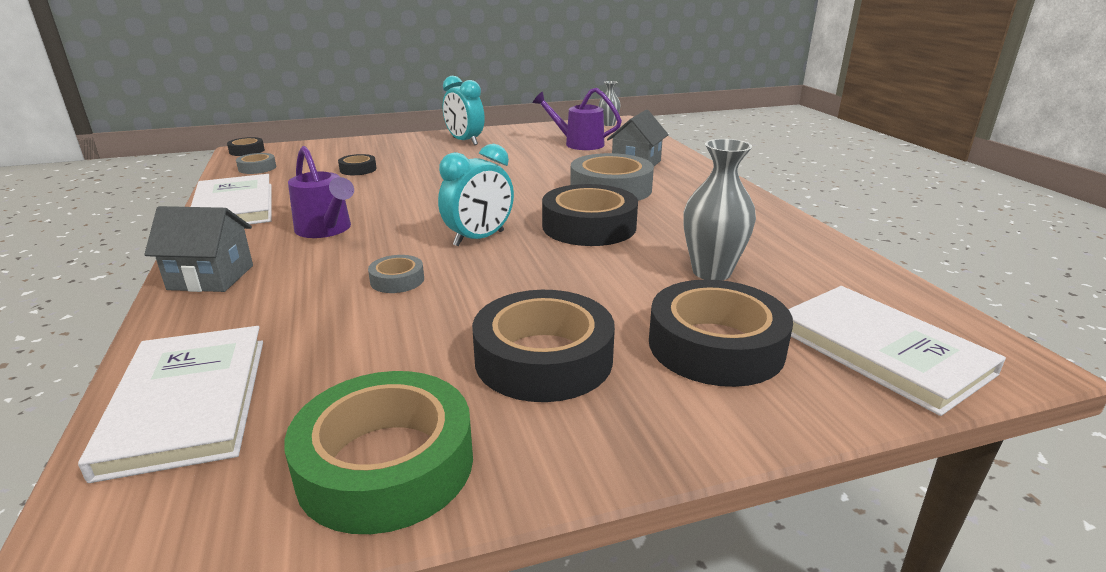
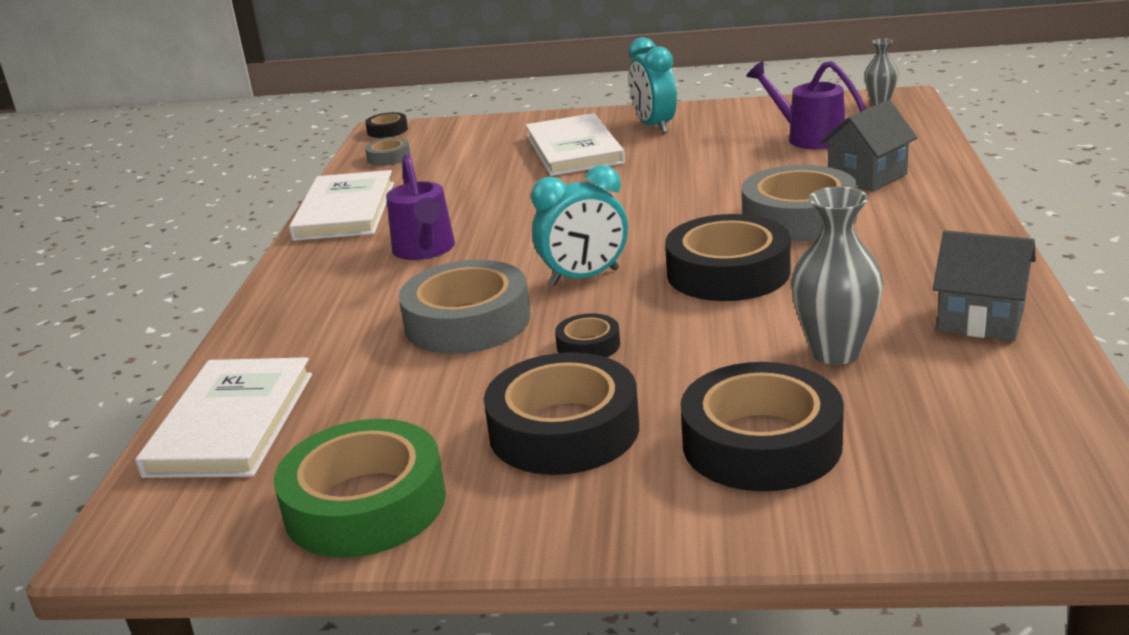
camera: 25 degrees right, 0 degrees up
(211, 277) = (292, 298): grey house -> grey house (980, 319)
(358, 169) = (499, 166): black tape -> black tape (588, 345)
(397, 280) = (467, 321): grey tape -> grey tape, size x2.11
(882, 351) = (962, 478): white book -> white book (574, 150)

